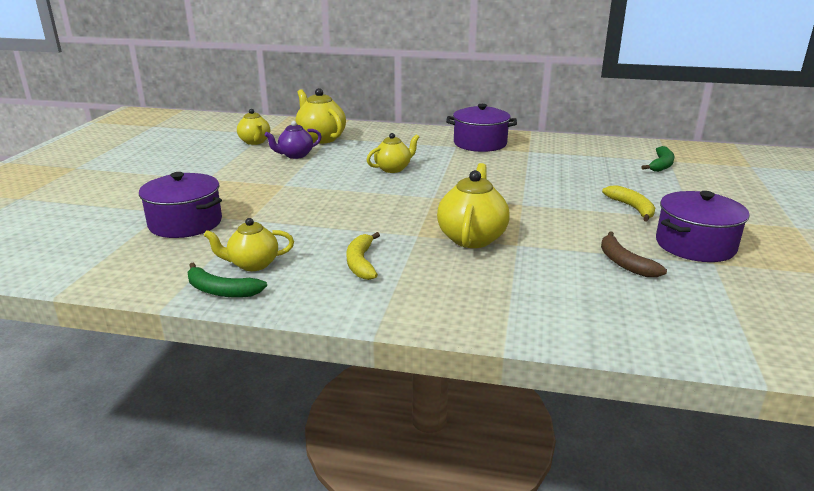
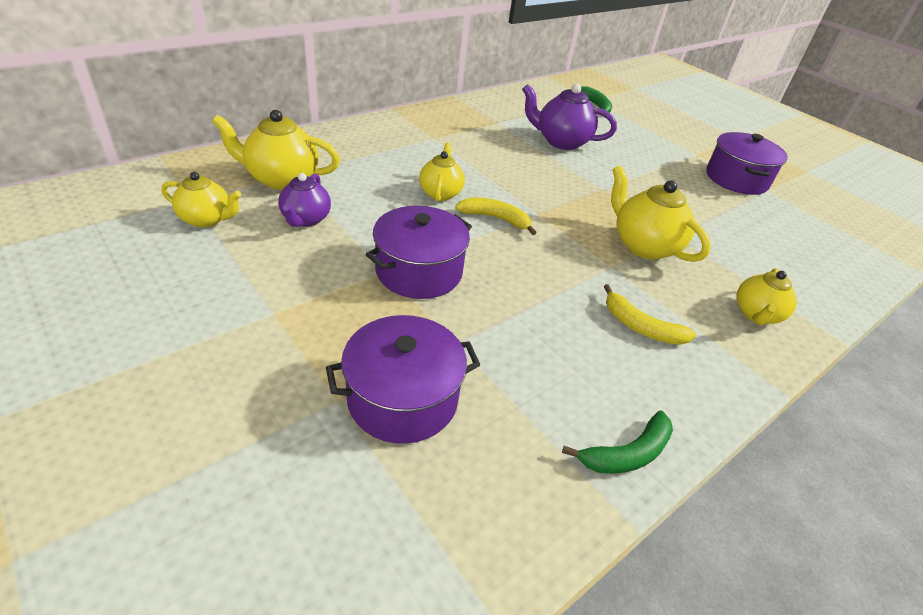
camera: 55 degrees left, 15 degrees up
(253, 264) = (581, 398): yellow teapot -> yellow teapot (756, 314)
(480, 143) = (446, 127): purple pot -> purple pot (419, 271)
(558, 173) = (561, 142): none -> purple teapot
(624, 263) = (742, 216): brown banana -> none
(632, 208) = (657, 159): yellow banana -> yellow banana (496, 219)

